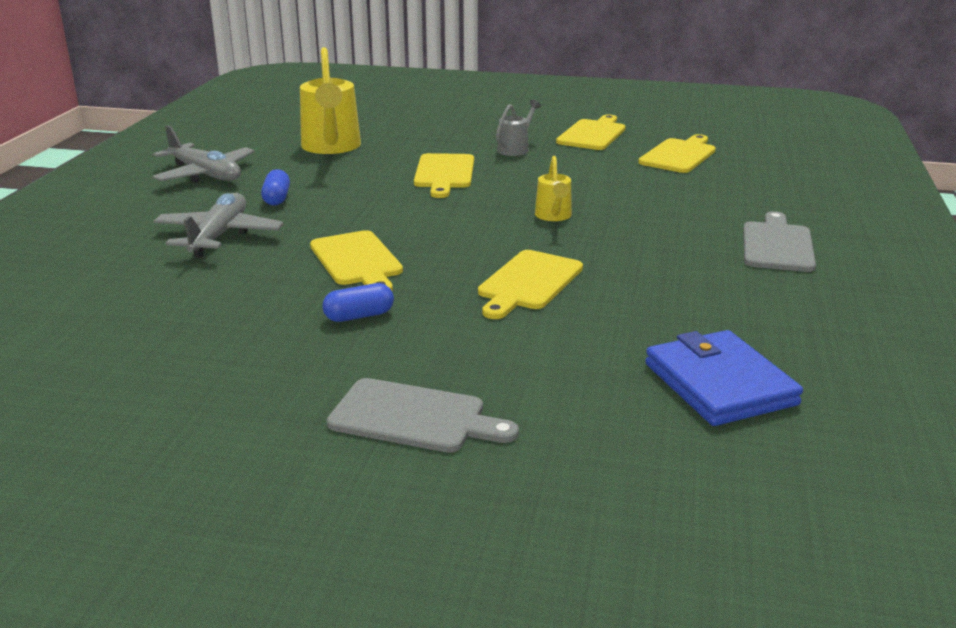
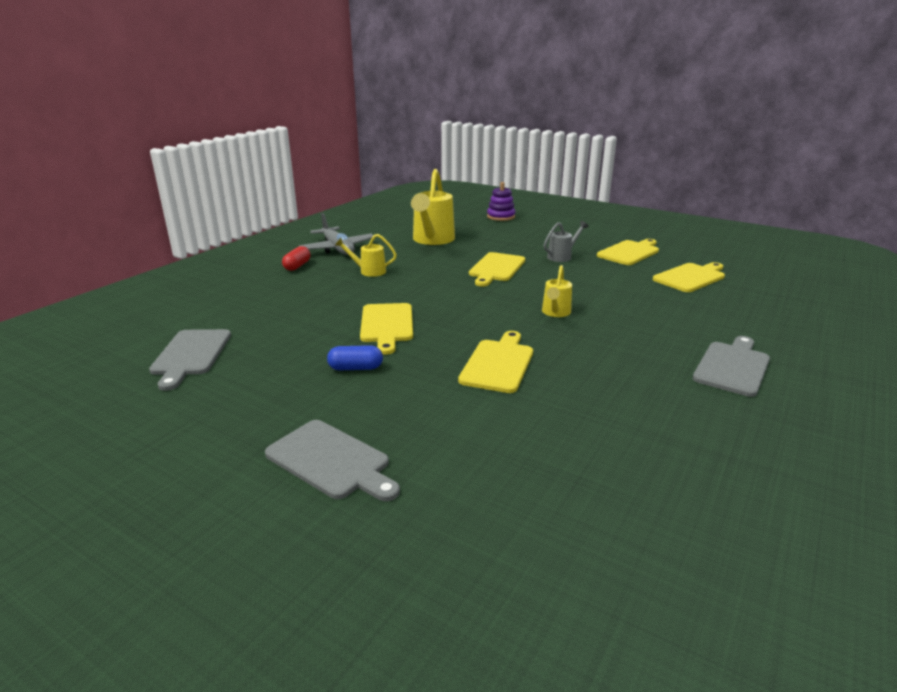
camera: 20 degrees right, 0 degrees up
(116, 338) = (191, 355): none -> grey cutting board
(166, 205) = (297, 266): none -> red capsule
(219, 236) = (312, 292): grey plane -> none
(277, 198) = (369, 271): blue capsule -> yellow watering can
(401, 106) = (501, 217): none -> purple stacking toy
(528, 283) = (498, 364): yellow cutting board -> yellow cutting board turned 150 degrees clockwise
(720, 384) = (600, 488): blue wallet -> none

